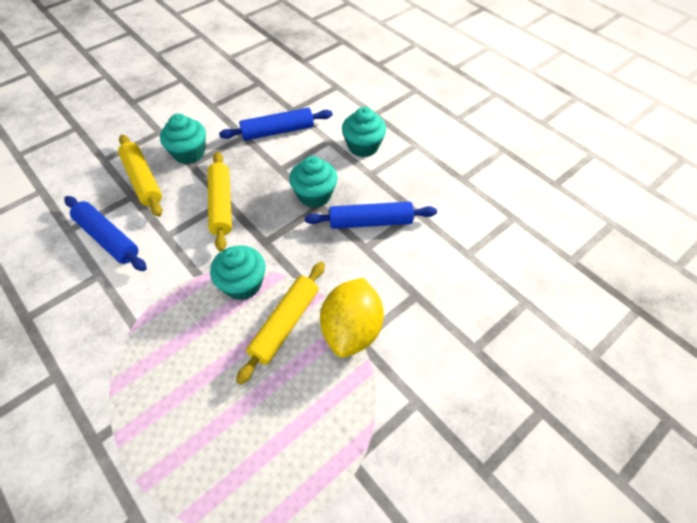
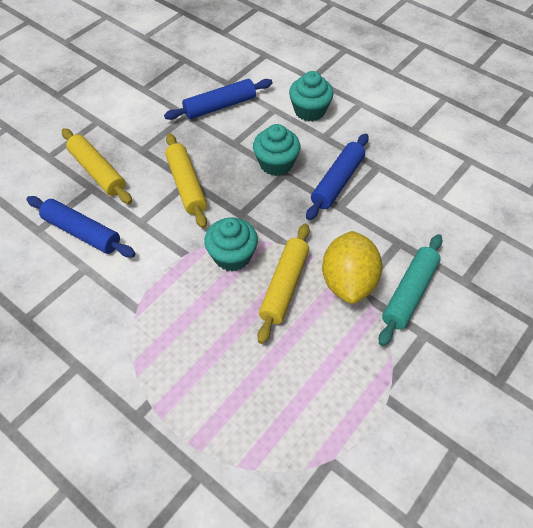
camera: 10 degrees left, 0 degrees up
(189, 153) = (136, 139): turquoise cupcake -> none
(370, 222) = (337, 182): blue rolling pin -> blue rolling pin turned 45 degrees counterclockwise
(412, 353) = (409, 293): none -> turquoise rolling pin

